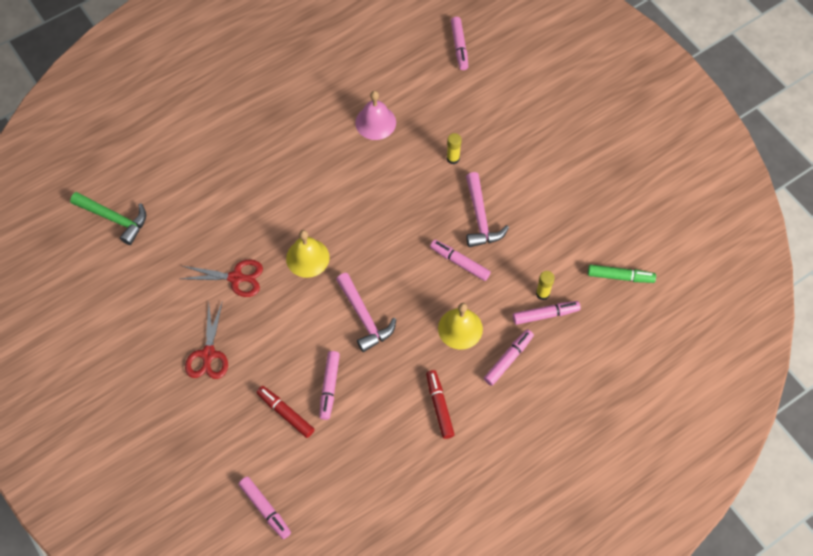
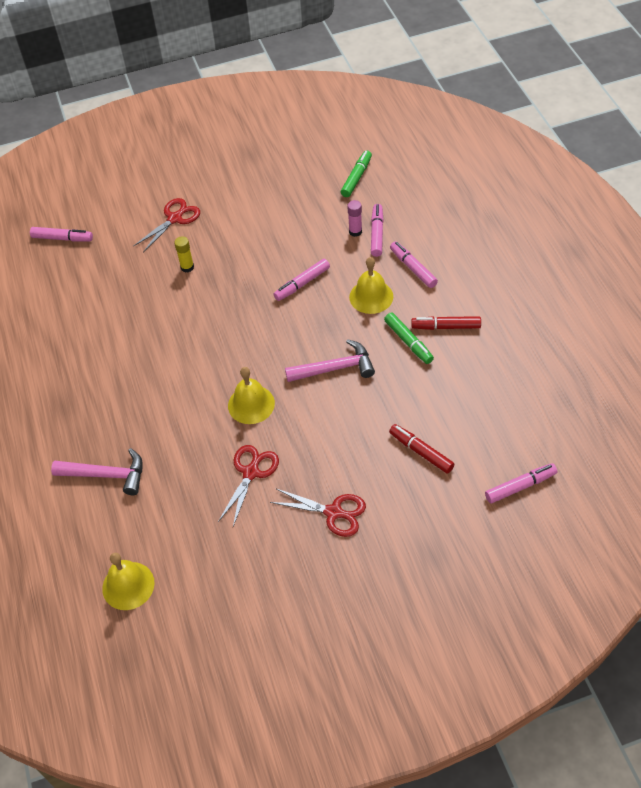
camera: 70 degrees left, 10 degrees down
(114, 219) = (128, 585): green hammer -> yellow bell
(285, 413) = (421, 452): red marker -> red marker turned 75 degrees clockwise
(329, 387) = (402, 410): pink marker -> none
(375, 122) = (117, 320): pink bell -> none
(412, 375) = (408, 342): none -> green marker
(480, 218) = (260, 259): pink hammer -> pink hammer (106, 475)
(512, 129) = (175, 218): none -> red scissors
(542, 293) = (355, 232): yellow glue stick -> pink glue stick

